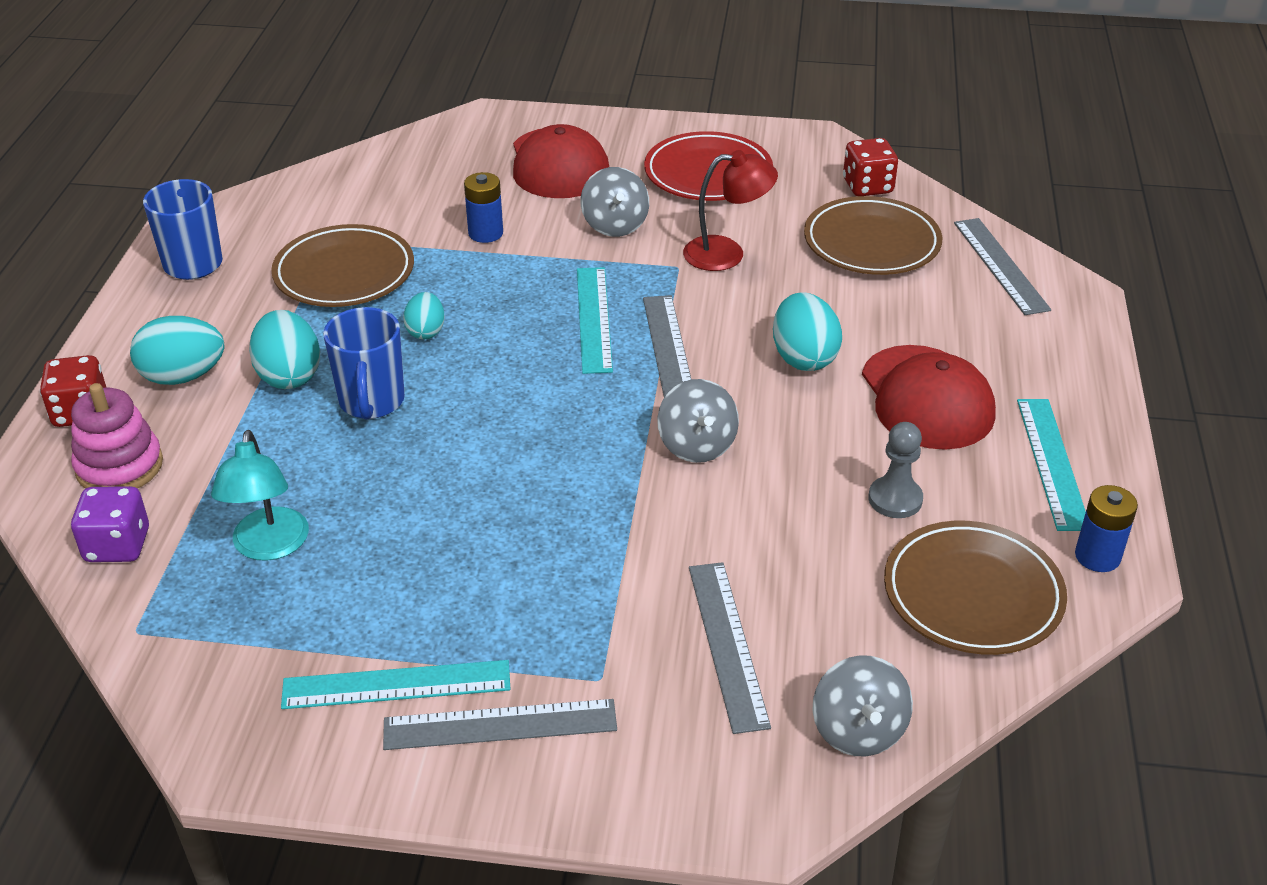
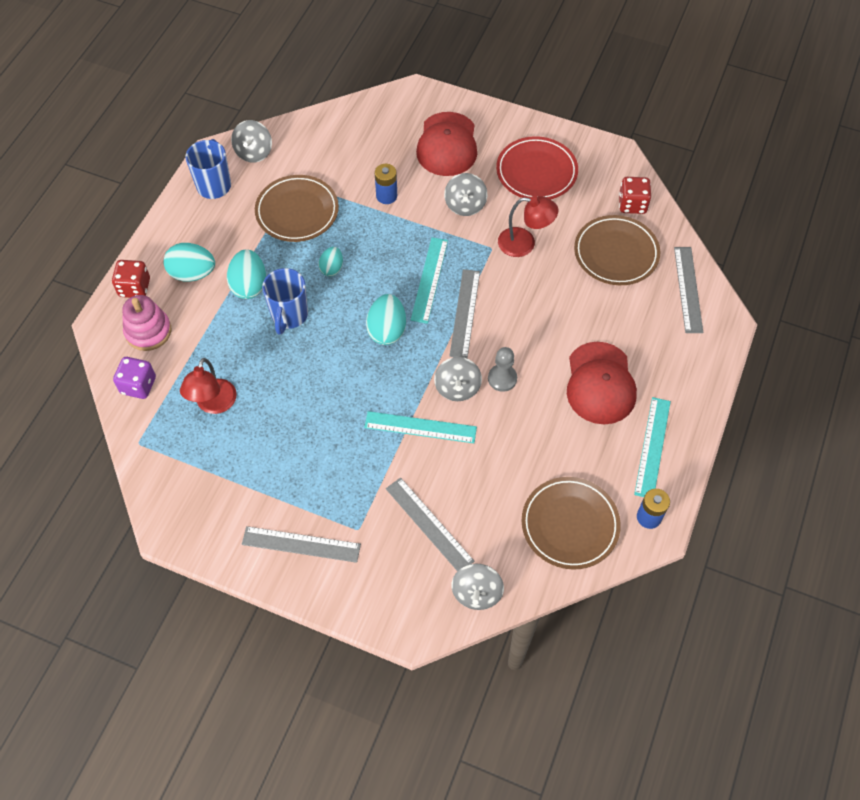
camera: 15 degrees right, 20 degrees up
(250, 216) = (254, 152): none -> grey spinning top
(269, 547) = (213, 404): turquoise lamp -> red lamp
(396, 685) = (257, 507): turquoise ruler -> turquoise ruler (420, 427)
(727, 644) = (429, 524): grey ruler -> grey ruler turned 45 degrees counterclockwise
(803, 358) = (540, 337): turquoise egg -> turquoise egg (387, 330)
(895, 499) = (553, 451): grey pawn -> grey pawn (502, 378)

